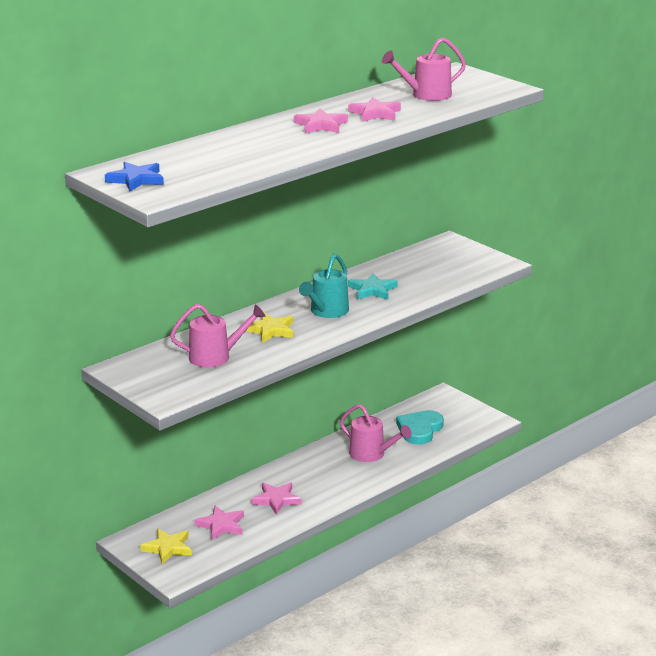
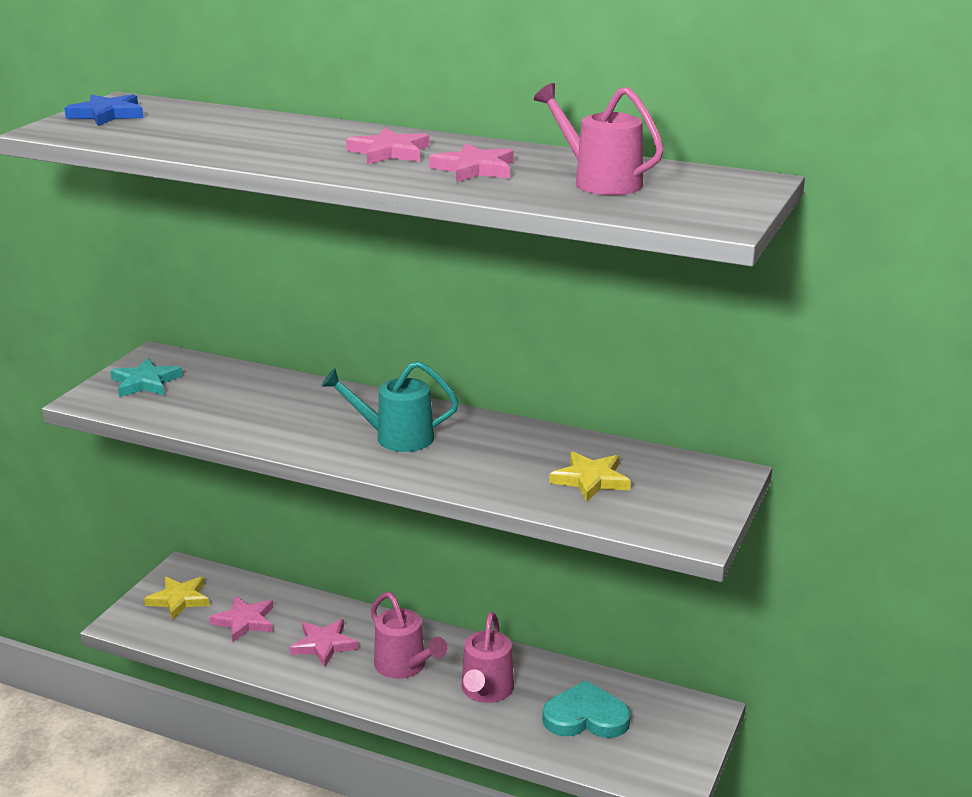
camera: 65 degrees right, 0 degrees up
(216, 356) = (217, 400): pink watering can -> pink watering can (405, 666)
(270, 330) = (312, 415): yellow star -> yellow star (590, 480)
(372, 290) = (492, 453): turquoise star -> turquoise star (145, 382)

